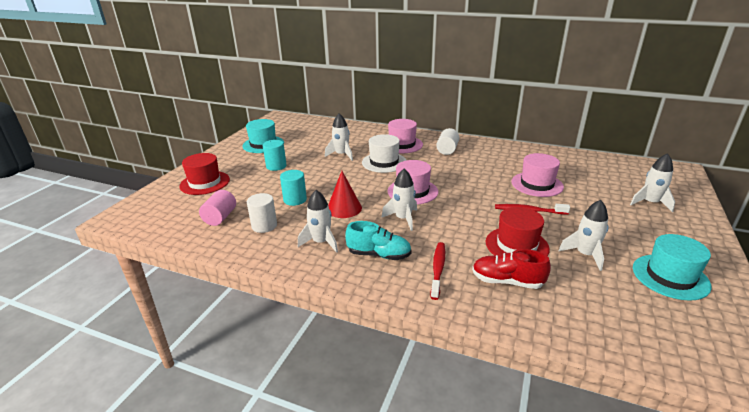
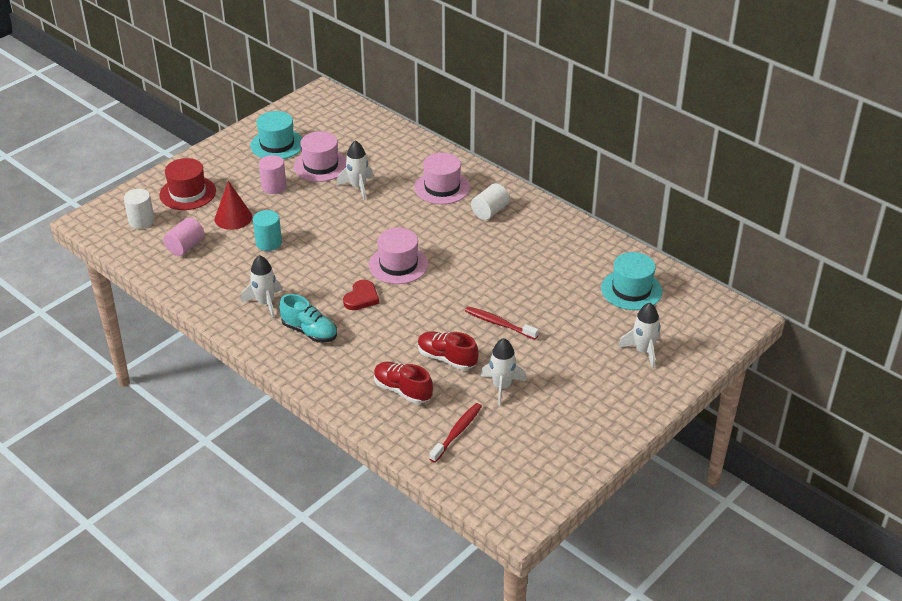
camera: 20 degrees right, 10 degrees up
(264, 226) = (222, 269): white cylinder -> white cylinder (141, 221)
(276, 166) = (274, 187): turquoise cylinder -> pink cylinder
(344, 208) = (311, 268): red cone -> red cone (233, 218)
(384, 162) = (399, 212): white hat -> none
(403, 219) = (361, 297): white rocket -> red heart
(438, 269) = (351, 361): red toothbrush -> red toothbrush (457, 432)
(516, 245) = (446, 358): red hat -> red shoe
(537, 184) = (545, 292): pink hat -> pink hat (320, 165)
(670, 276) = (556, 429): turquoise hat -> turquoise hat (631, 290)

